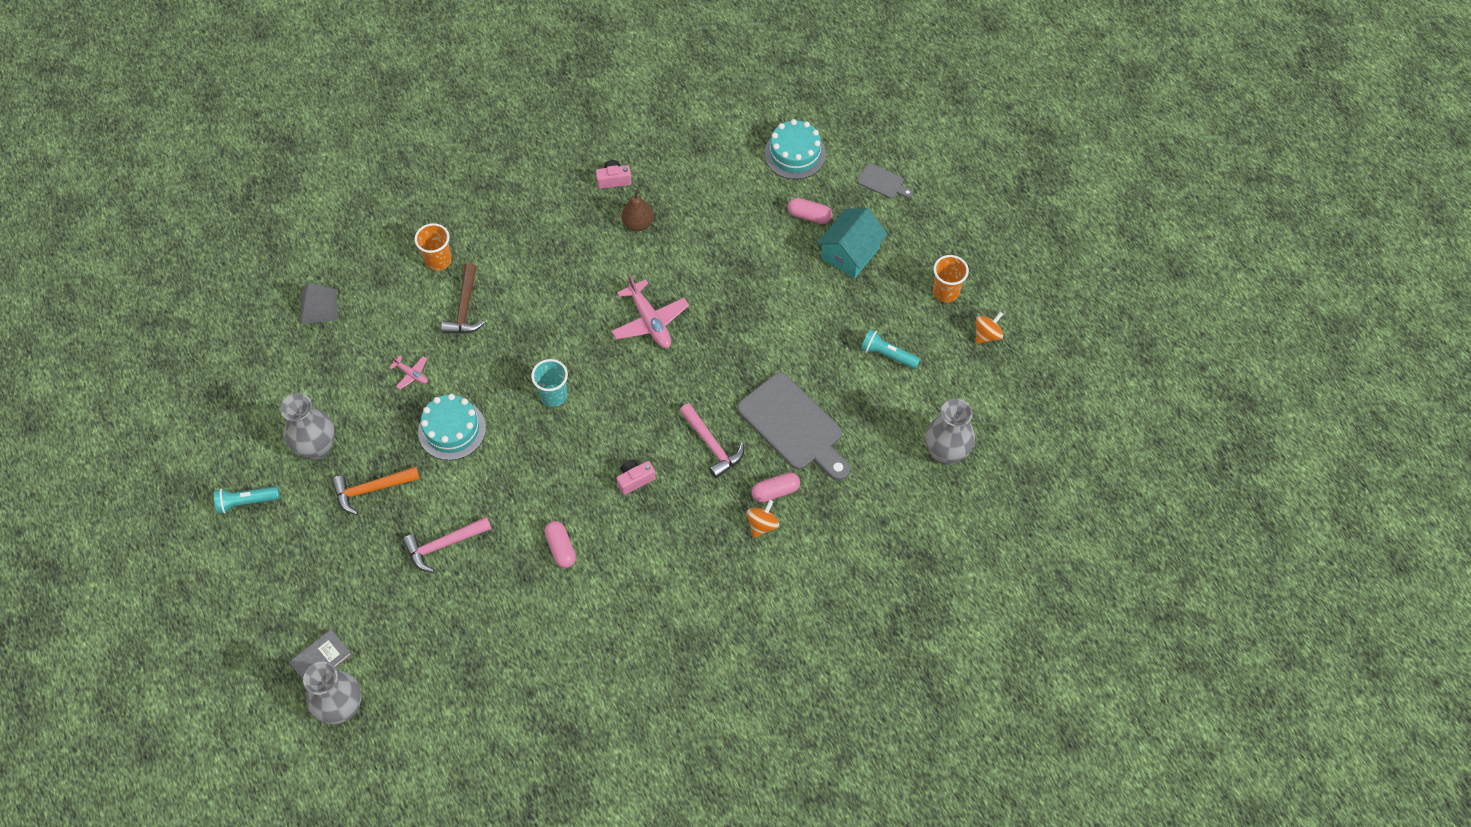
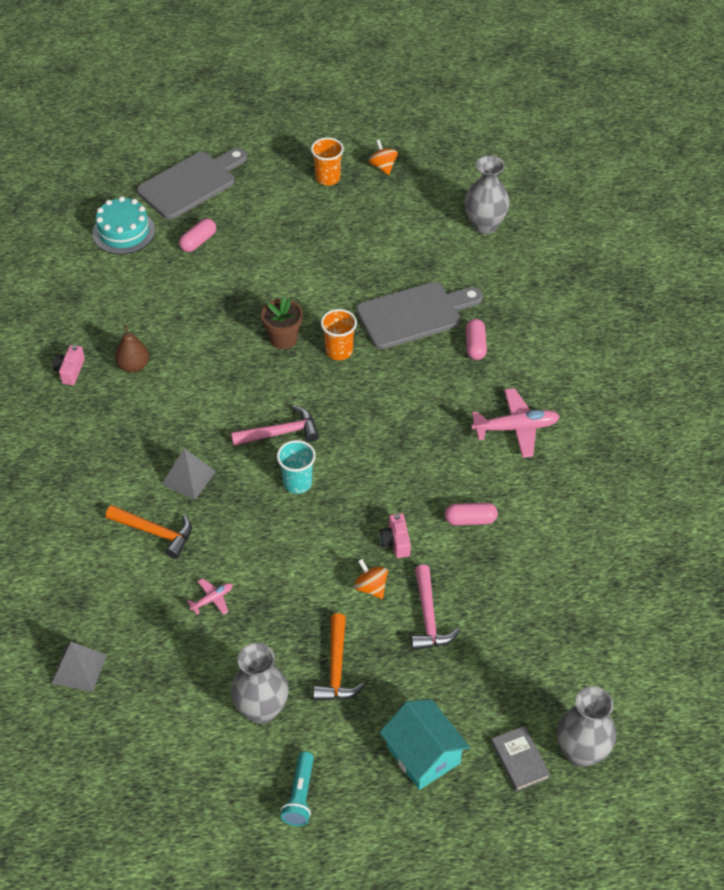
camera: 70 degrees left, 10 degrees down
(438, 260) = (82, 542): orange cup -> orange cup (339, 351)
(452, 429) = (297, 578): turquoise cake -> none
(465, 308) = (155, 532): brown hammer -> orange hammer
(530, 311) = (188, 478): none -> grey pyramid
(635, 479) = (420, 443): pink camera -> pink camera (395, 542)
(650, 321) = (251, 386): pink plane -> pink plane (516, 428)
(711, 445) = (408, 377): pink hammer -> pink hammer (280, 433)
(717, 327) = (283, 339): none -> brown flower pot
(762, 525) = (505, 364): orange spinning top -> orange spinning top (371, 587)
(850, 253) = (254, 226): turquoise house -> turquoise house (423, 755)
(882, 182) = (191, 183): grey cutting board -> grey cutting board, size x2.15
(887, 355) = (372, 233): turquoise flashlight -> none

